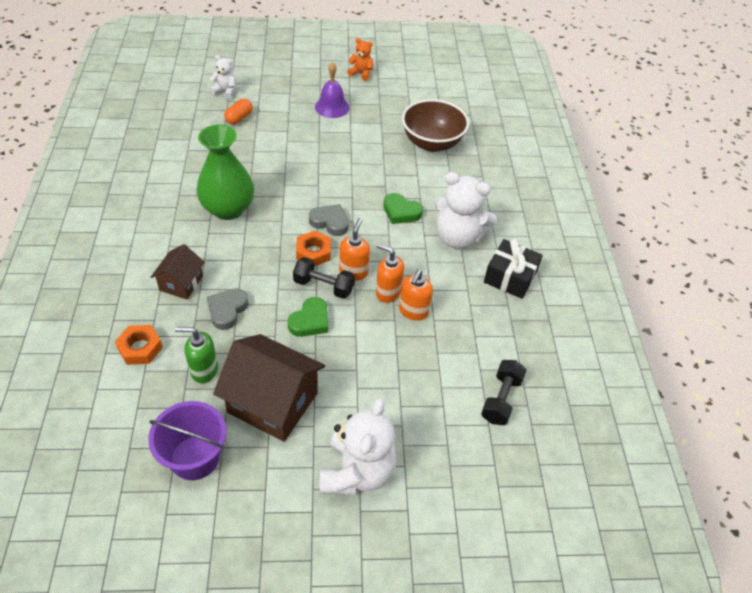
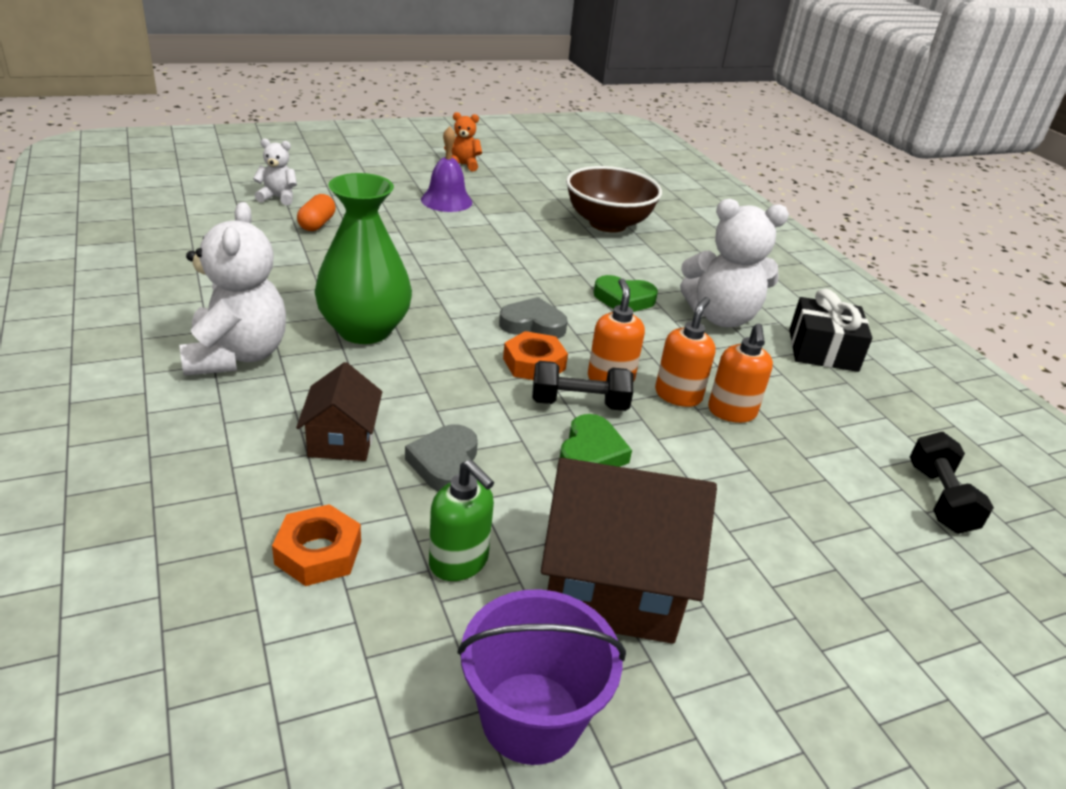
camera: 20 degrees left, 15 degrees down
(204, 370) = (459, 562): green soap dispenser -> green soap dispenser turned 120 degrees counterclockwise
(357, 472) = (826, 660): white teddy bear -> white teddy bear (237, 355)
(388, 292) = (678, 395): orange soap dispenser -> orange soap dispenser turned 105 degrees clockwise

